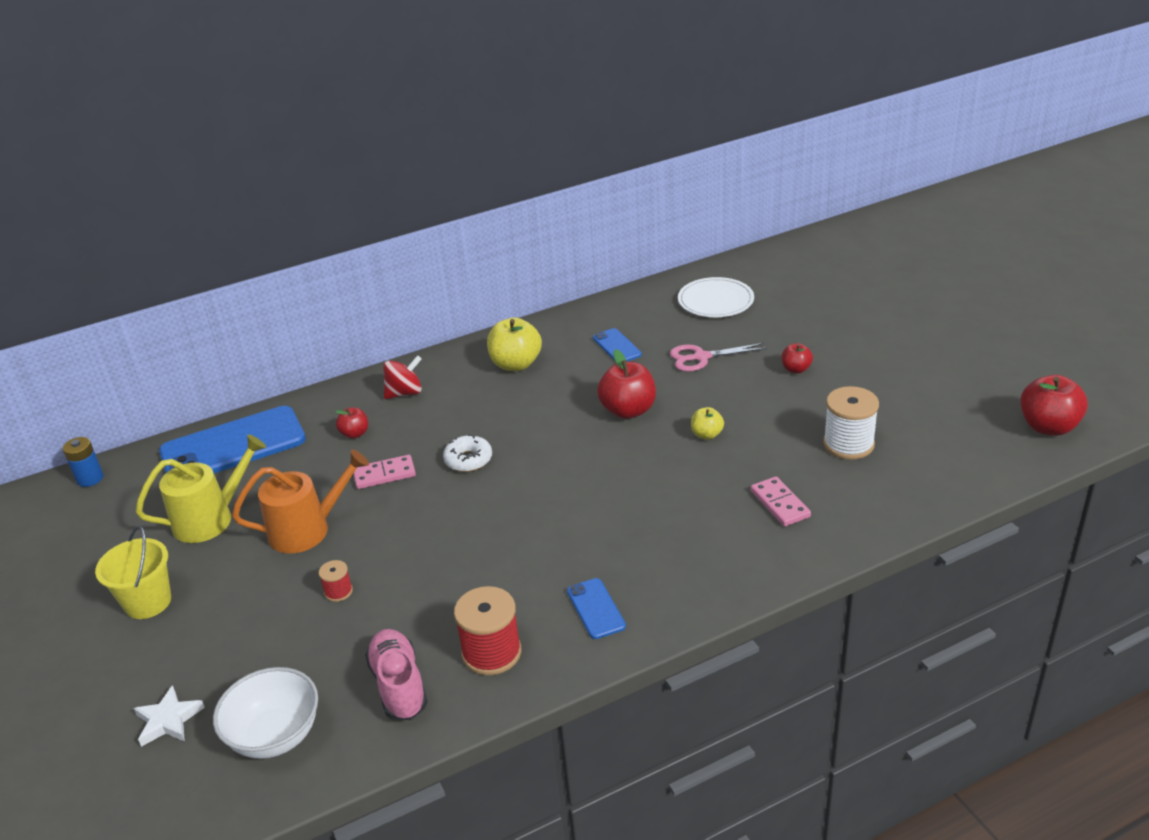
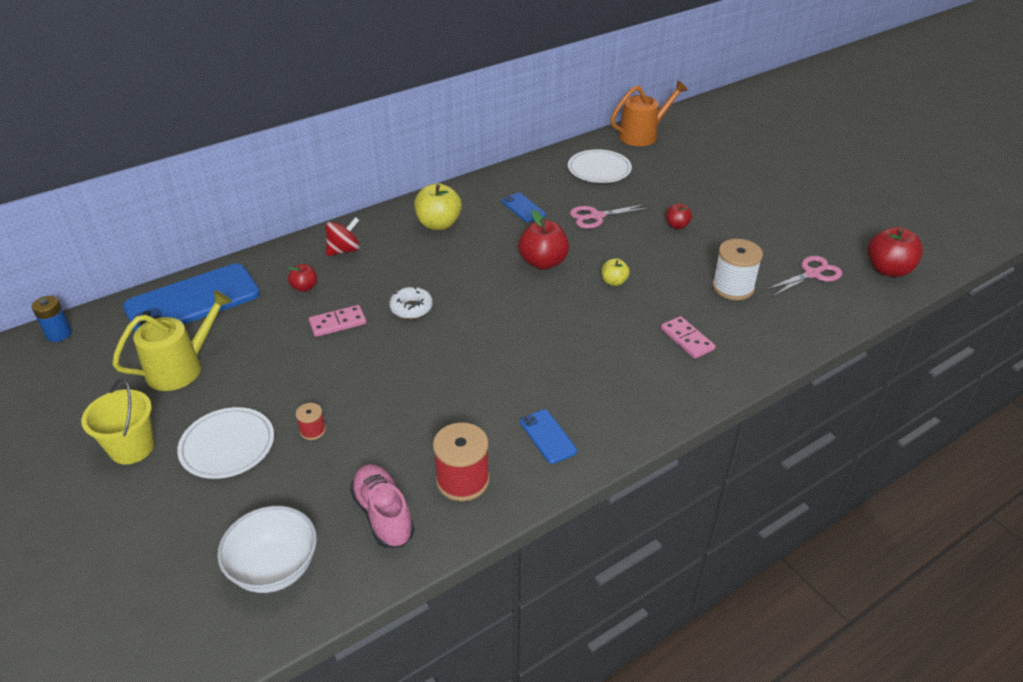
camera: 10 degrees left, 5 degrees up
(168, 720) = (169, 559): white star -> none
(246, 603) = (227, 445): none -> white plate
(307, 530) = (274, 375): orange watering can -> orange watering can (642, 135)
(950, 430) = (812, 274): none -> pink scissors

